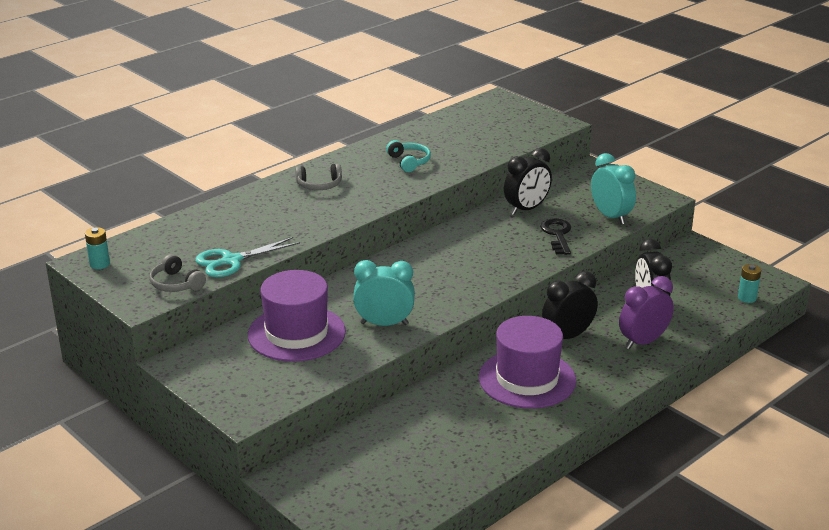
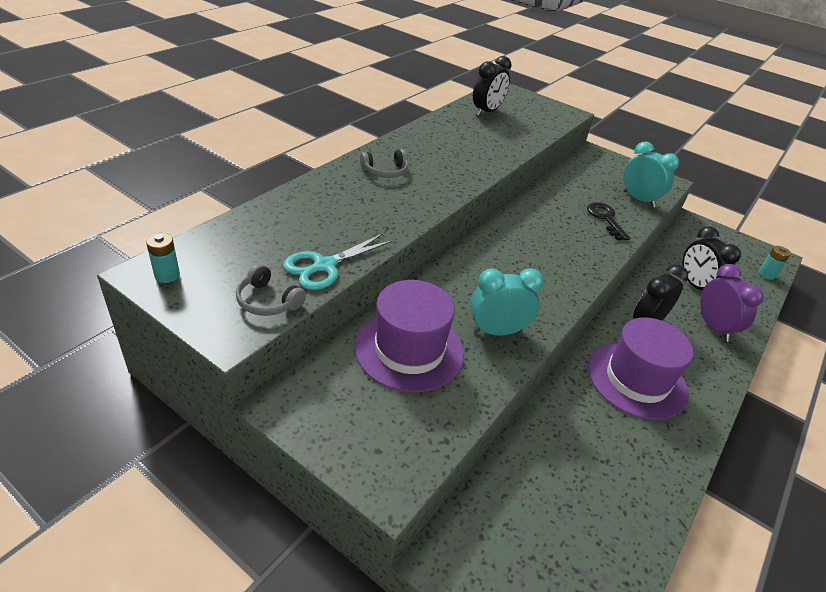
camera: 15 degrees left, 10 degrees up
(409, 162) = (459, 147): turquoise headphones -> none
(526, 209) = (565, 192): black clock -> black clock (486, 112)
(643, 342) = (714, 327): purple clock -> purple clock turned 120 degrees clockwise

